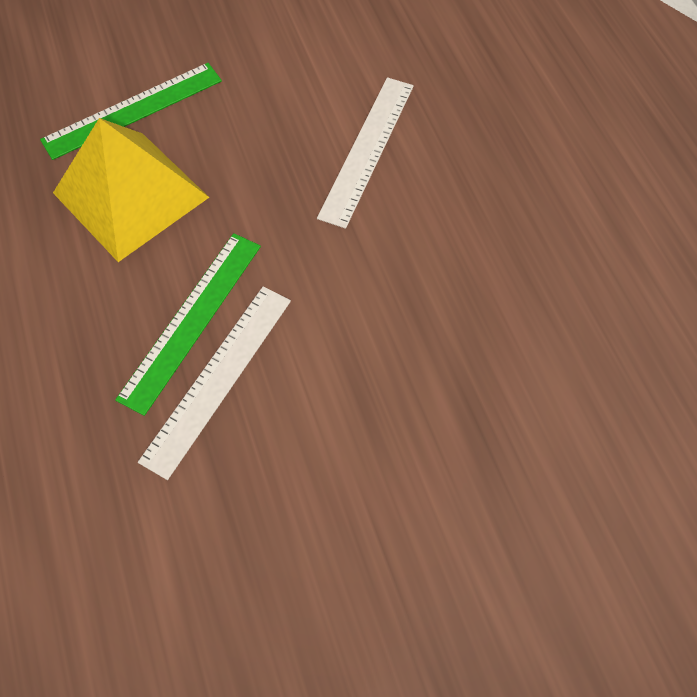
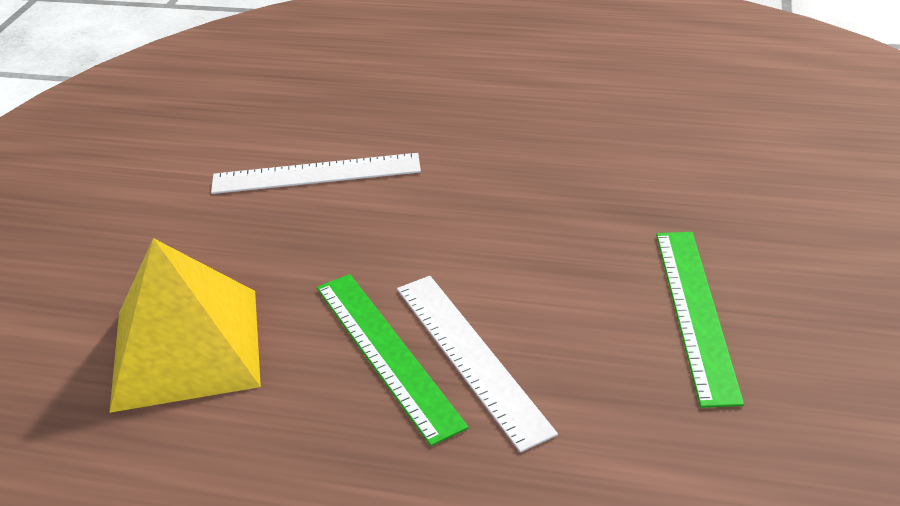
camera: 55 degrees left, 25 degrees down
(133, 110) = (80, 310): green ruler -> green ruler (695, 312)
(367, 150) = (316, 174): white ruler -> white ruler turned 60 degrees counterclockwise

